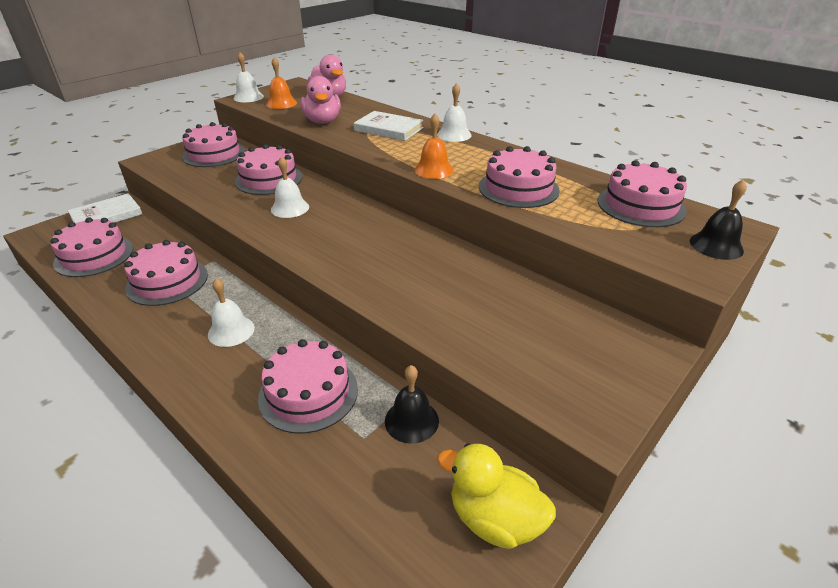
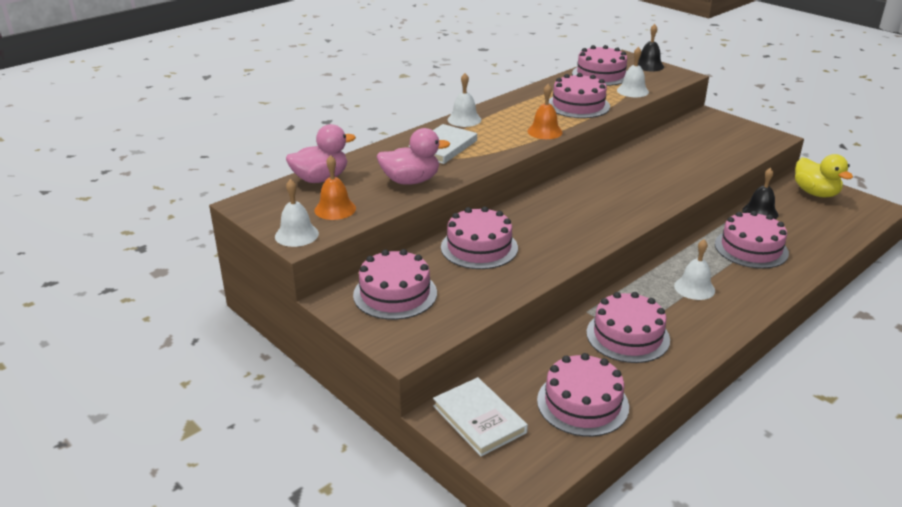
camera: 85 degrees left, 5 degrees down
(290, 208) = (548, 231): white bell -> white bell (632, 91)
(494, 519) = (815, 193): yellow duck -> yellow duck turned 60 degrees counterclockwise

